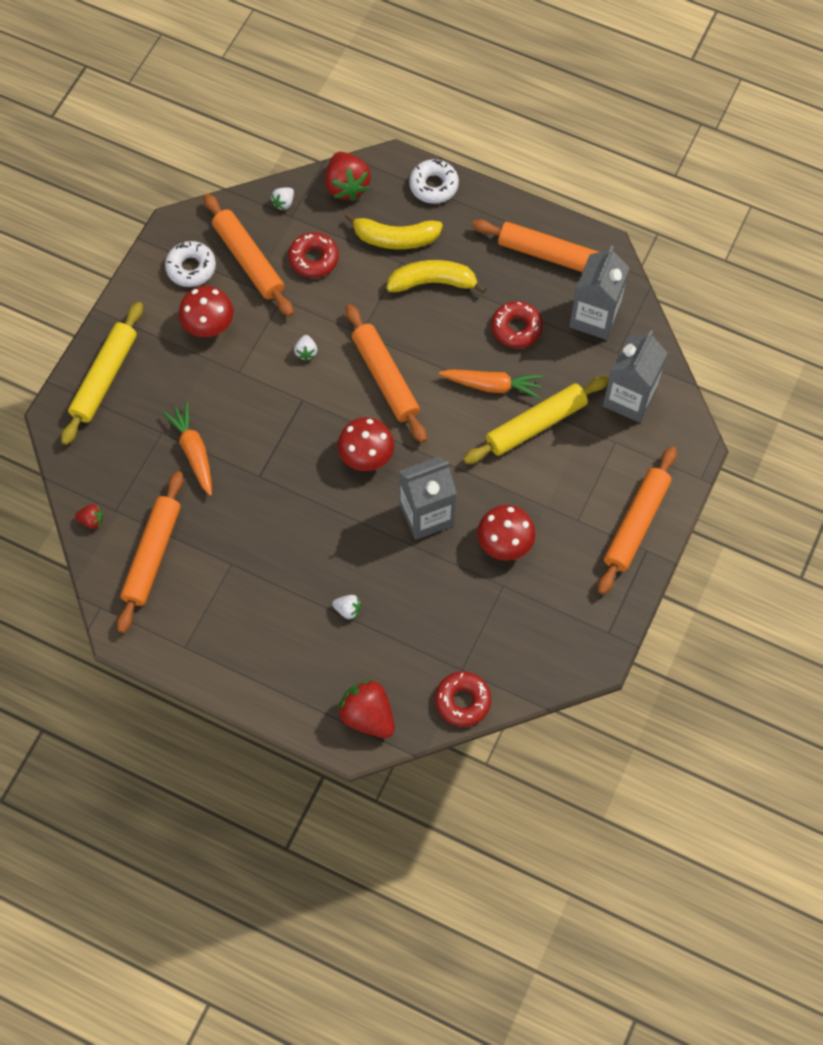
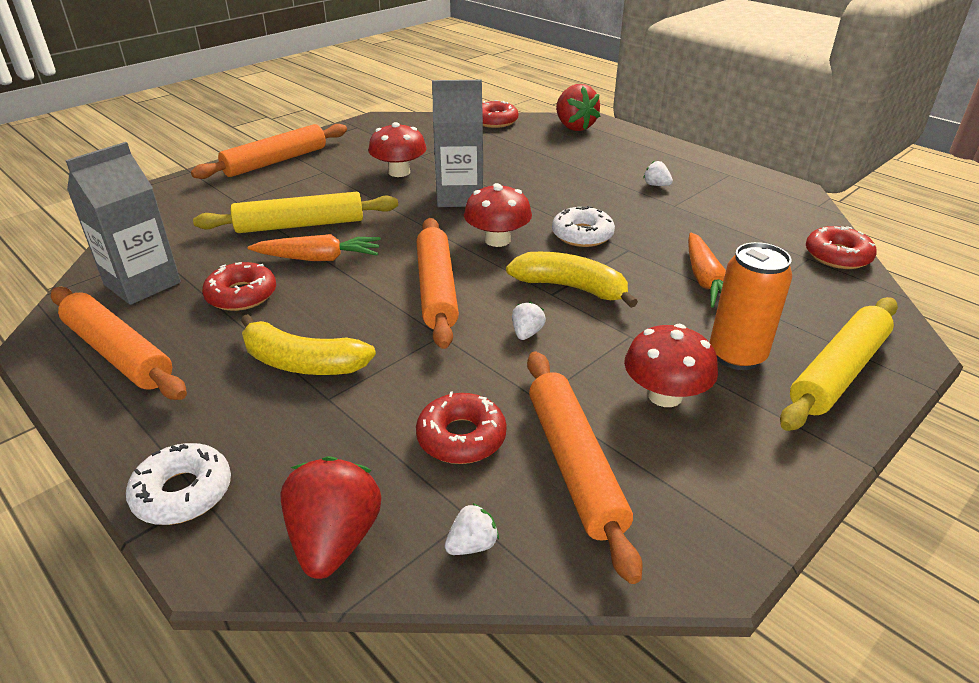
camera: 160 degrees left, 30 degrees down
(92, 520) = (837, 256): red strawberry -> red donut
(152, 555) = (761, 223): orange rolling pin -> none
(168, 373) = (736, 355): none -> orange can
(191, 268) = (684, 481): white donut -> white donut (582, 235)
(347, 610) = (567, 166): white strawberry -> white strawberry (656, 185)
(395, 238) = (312, 430): yellow banana -> yellow banana (571, 288)
(491, 385) = (318, 258): orange carrot -> orange carrot turned 150 degrees clockwise
(629, 398) = (187, 222): grey carton -> none

